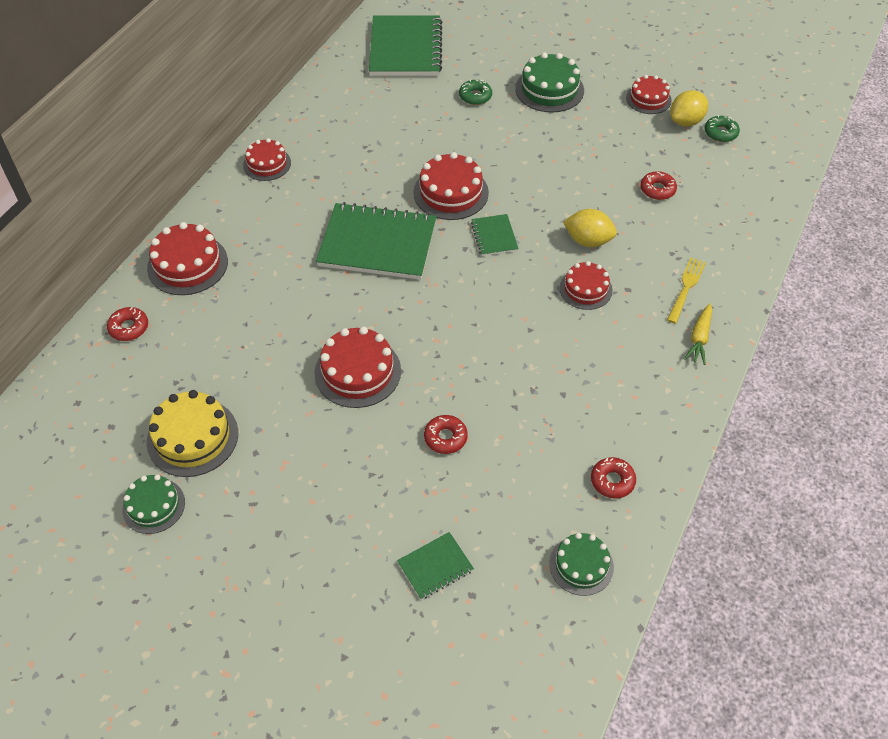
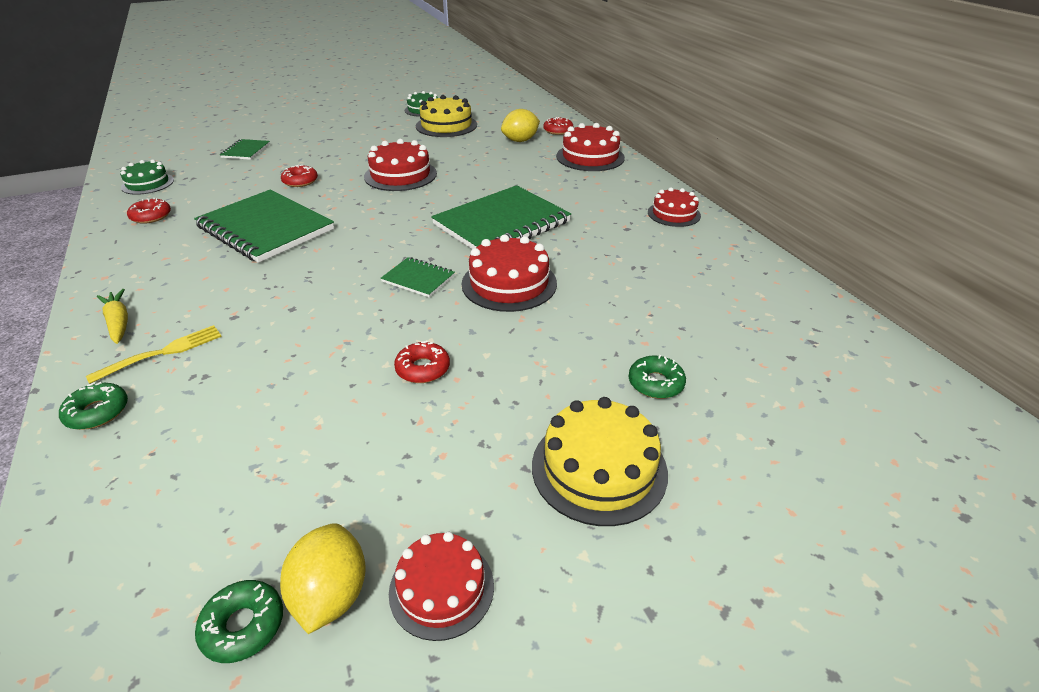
camera: 130 degrees right, 15 degrees down
(405, 48) = (829, 377): green notebook -> green notebook (265, 228)
(549, 89) = (599, 468): green cake -> yellow cake
(585, 289) = (280, 293): red cake -> none
(588, 241) = (320, 329): yellow lemon -> yellow lemon (520, 141)
(657, 190) = (284, 436): red donut -> red donut (423, 369)
(686, 288) = (161, 353): yellow fork -> yellow fork turned 105 degrees counterclockwise
(737, 268) = (97, 412): none -> green donut

